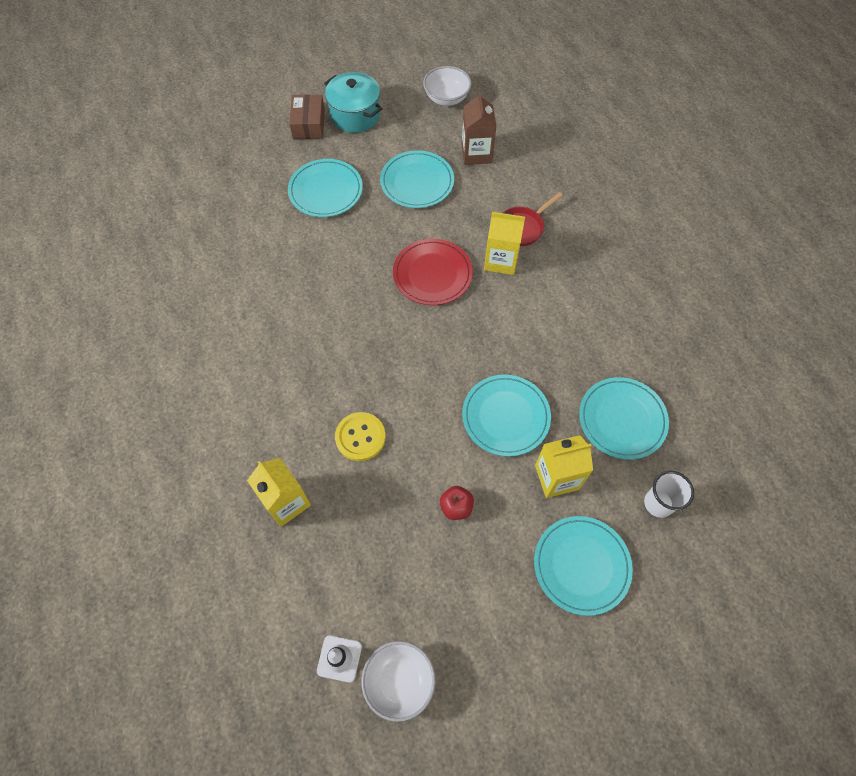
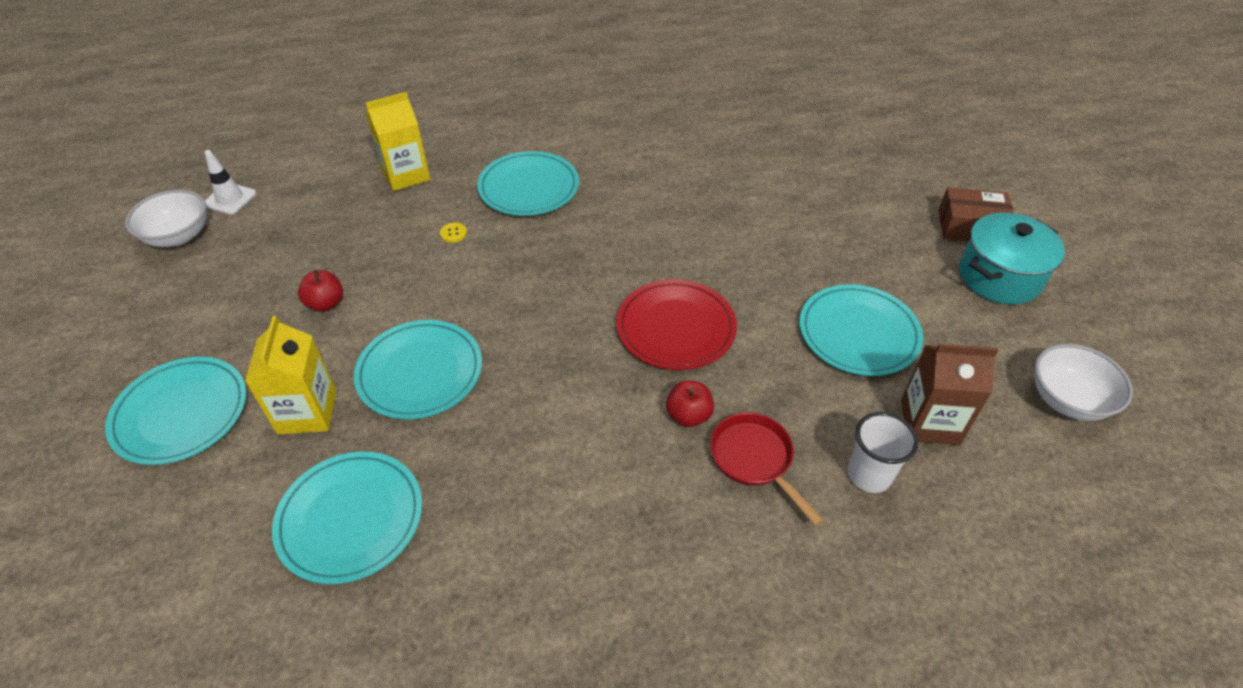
camera: 100 degrees right, 15 degrees down
(325, 191) = (839, 234): turquoise plate -> turquoise plate (529, 187)
(360, 437) = (453, 233): yellow button -> yellow button, size x0.44
(501, 260) = (688, 415): yellow carton -> red apple
(658, 503) = (200, 531): white cup -> white cup (869, 475)

